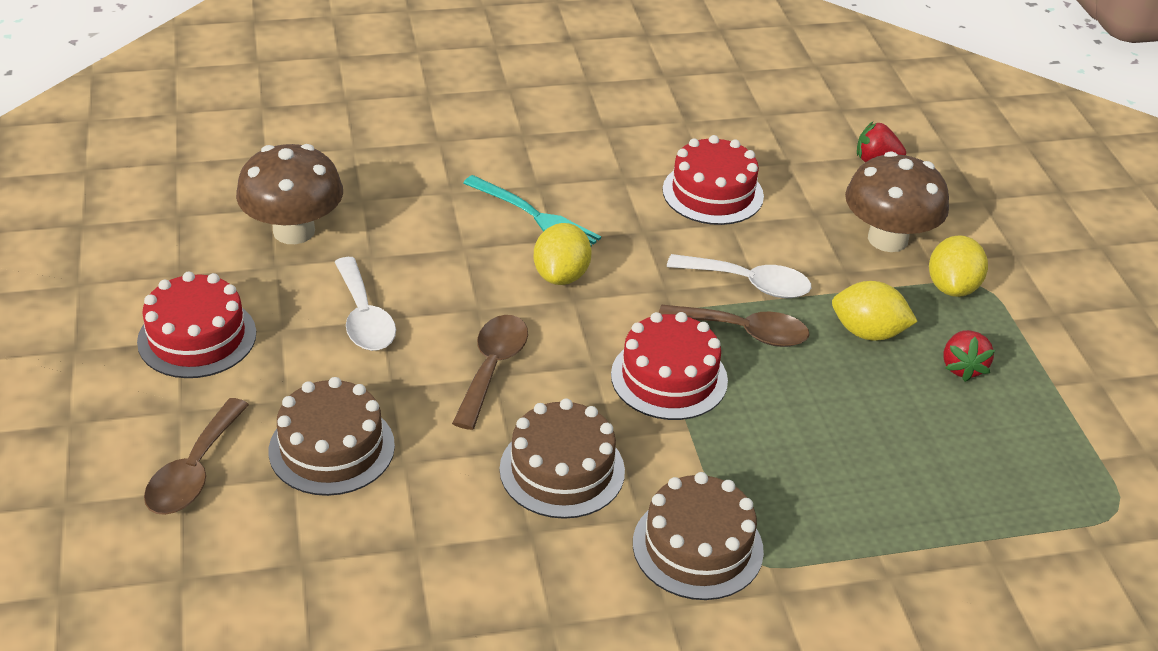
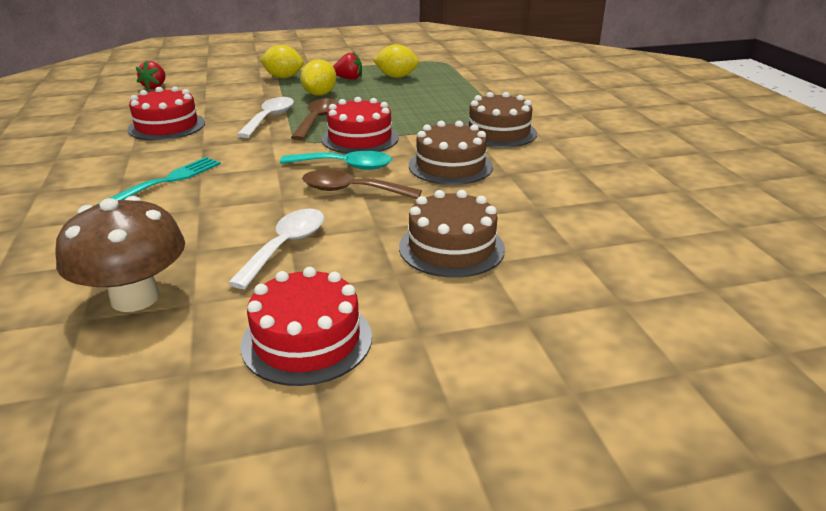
camera: 90 degrees left, 10 degrees down
(194, 471) = (499, 314): brown spoon -> none
(364, 317) = (286, 246): white spoon -> white spoon turned 45 degrees counterclockwise
(561, 275) = (247, 170): yellow lemon -> yellow lemon (396, 77)
(568, 362) = (345, 166): none -> turquoise spoon
(887, 239) = (236, 87): brown mushroom -> none

